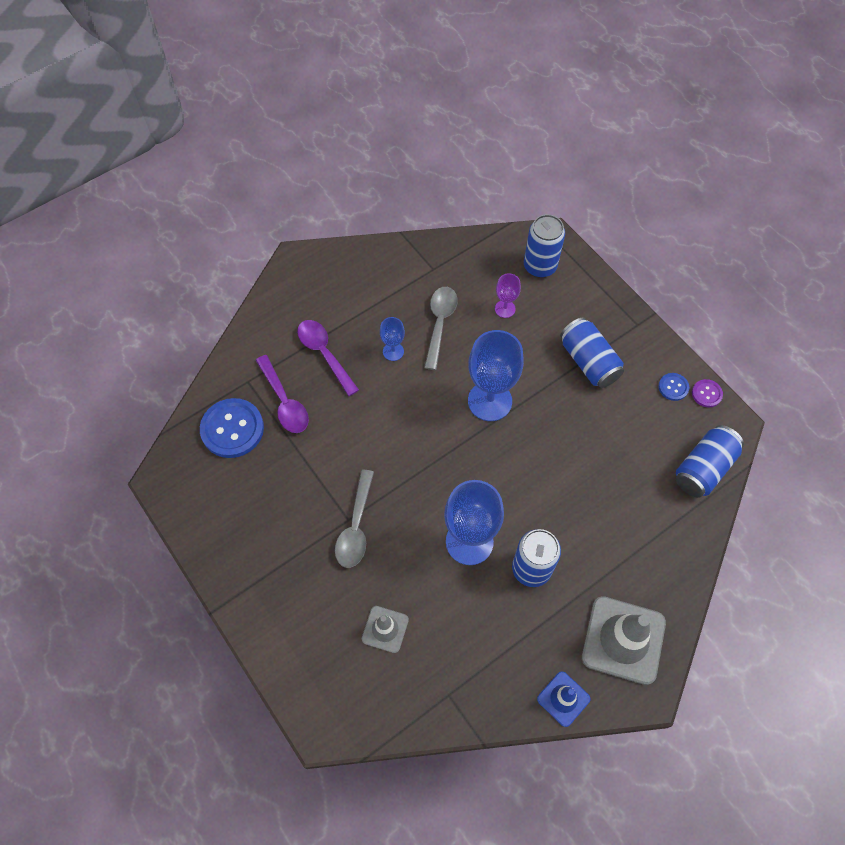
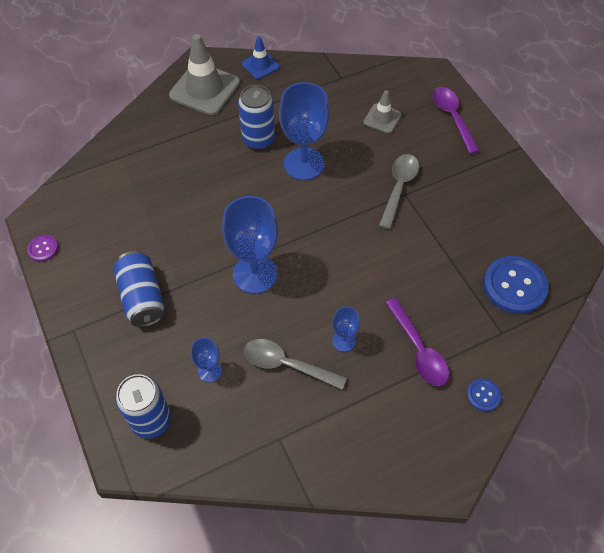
camera: 170 degrees left, 5 degrees down
(284, 401) = (462, 305): purple spoon -> purple spoon (452, 117)
(439, 324) = (287, 365): grey spoon -> grey spoon turned 90 degrees clockwise
(505, 309) = (209, 371): purple goblet -> blue goblet
(673, 387) = (71, 259): blue button -> blue button (483, 395)
(703, 468) = (83, 188): blue can -> none

